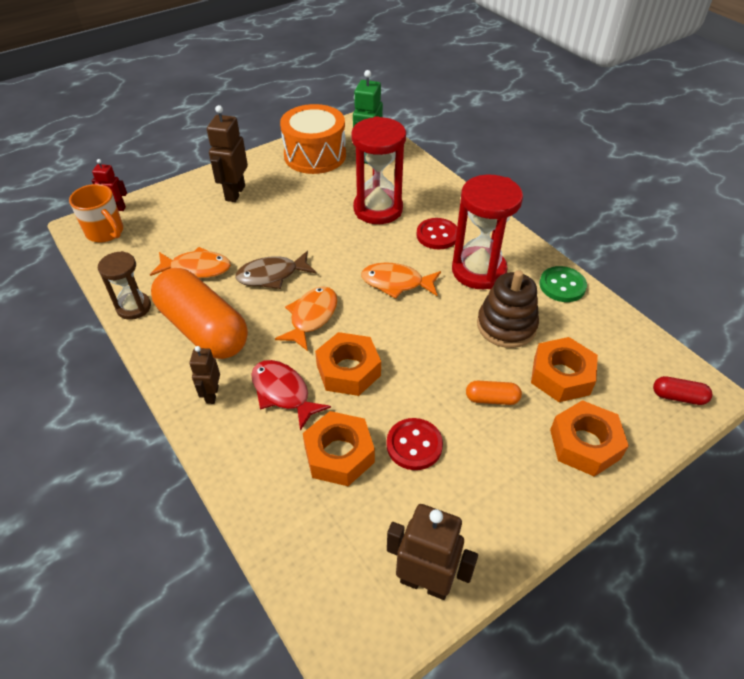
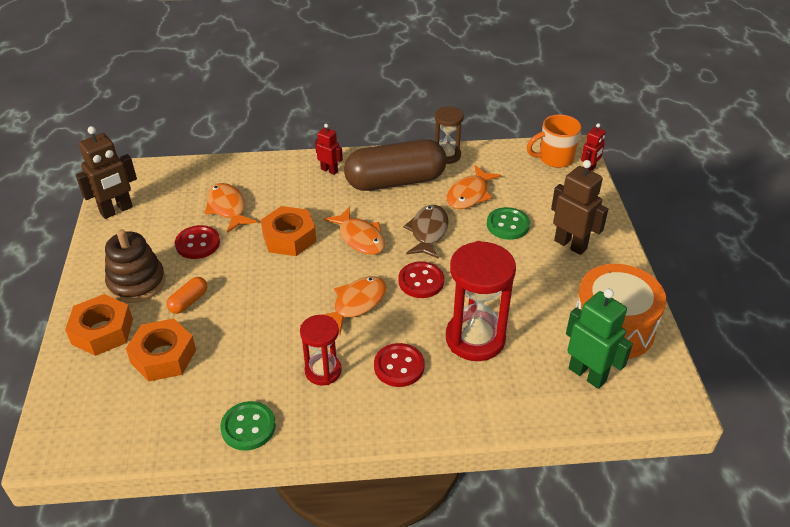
camera: 120 degrees right, 5 degrees down
(203, 329) = (395, 181): orange capsule -> brown capsule
(212, 394) = (329, 170): brown robot -> red robot
(230, 232) = (507, 225): none -> green button
(283, 393) = (300, 200): red fish -> none
(339, 256) = (421, 281): none -> red button
(339, 454) = (228, 208): orange nut -> orange fish
(478, 271) = (323, 371): red hourglass -> red hourglass, size x0.59
(506, 326) = (243, 352): brown stacking toy -> brown stacking toy (137, 283)
(678, 397) = (66, 422): red capsule -> none

